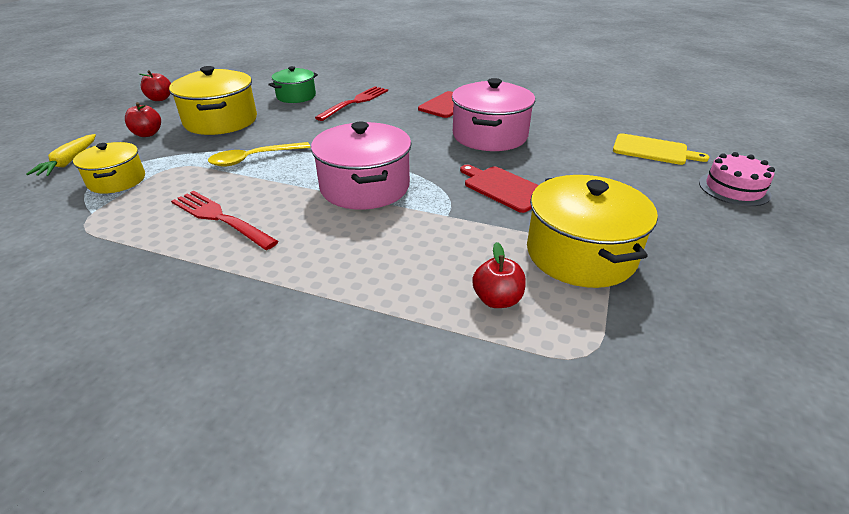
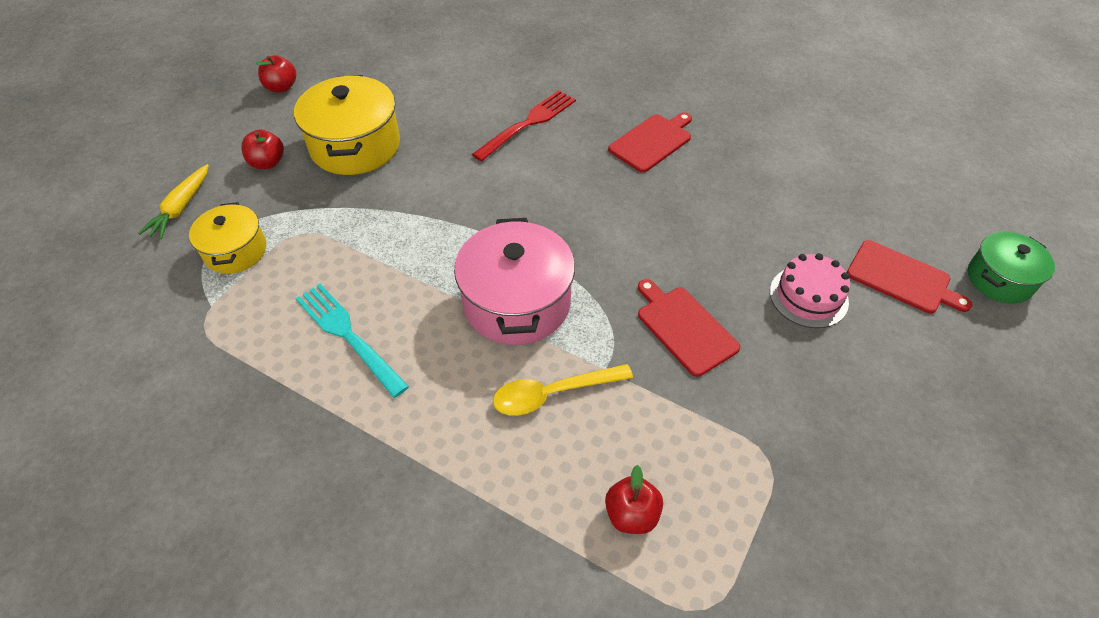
camera: 10 degrees right, 15 degrees up
(220, 218) = (348, 335): red fork -> turquoise fork
(253, 159) = (391, 230): yellow spoon -> yellow spoon (552, 393)
(296, 96) = (452, 101): green pot -> green pot (999, 279)
(490, 136) = (691, 220): pink pot -> none
(580, 254) = (745, 458): yellow pot -> none
(653, 150) = (902, 278): yellow cutting board -> red cutting board
(734, 189) = (980, 371): pink cake -> pink cake (808, 296)

